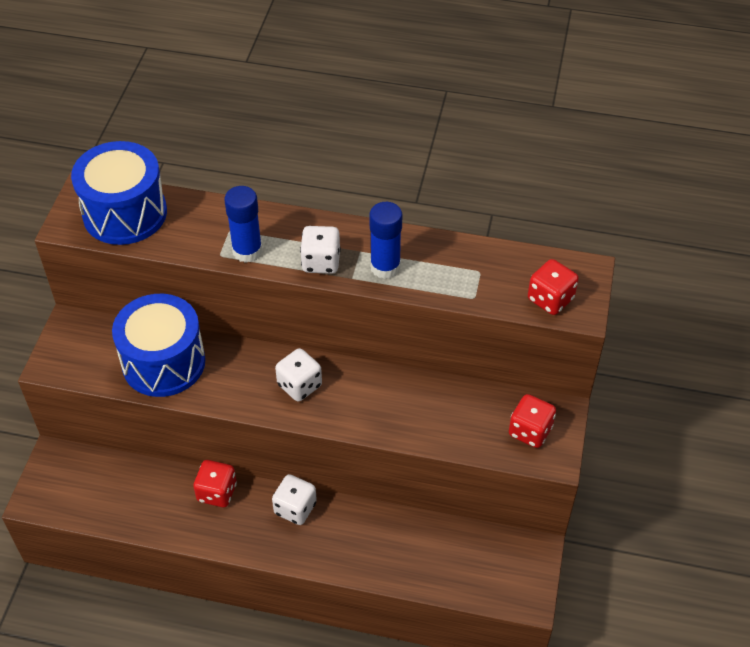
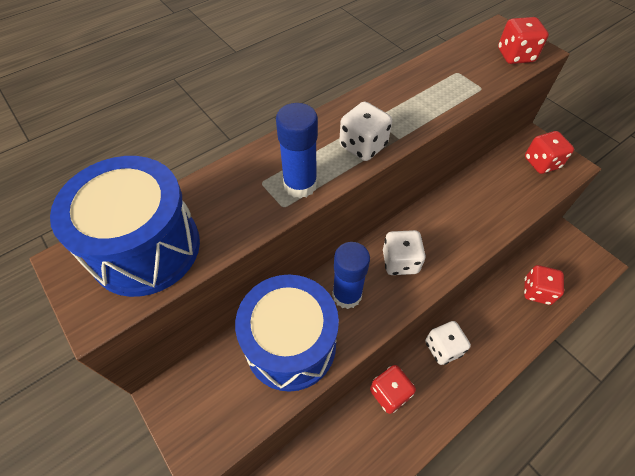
camera: 50 degrees left, 5 degrees up
(385, 267) = (406, 114): blue glue stick -> blue glue stick (347, 295)
(432, 555) = (537, 291): none -> red dice

